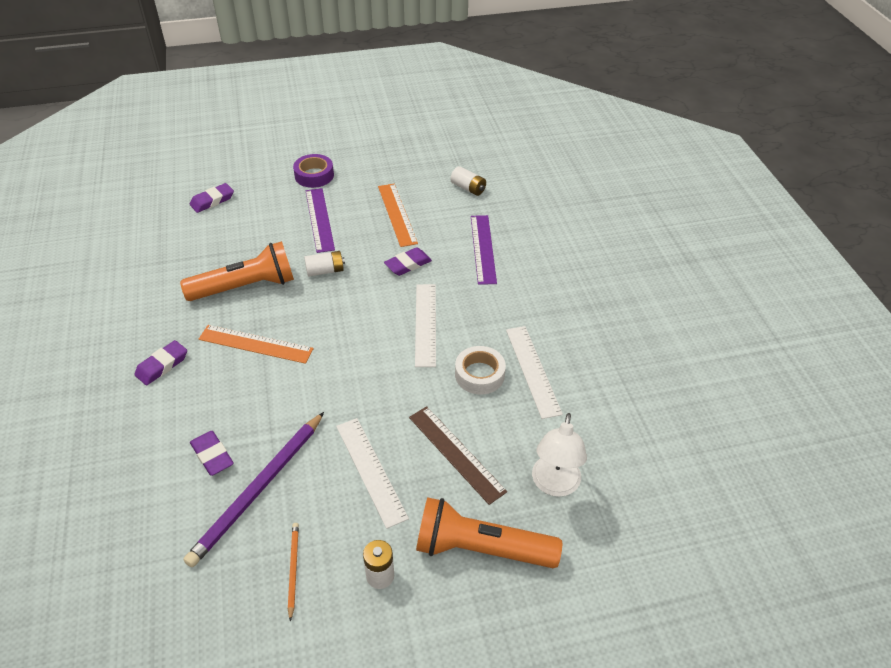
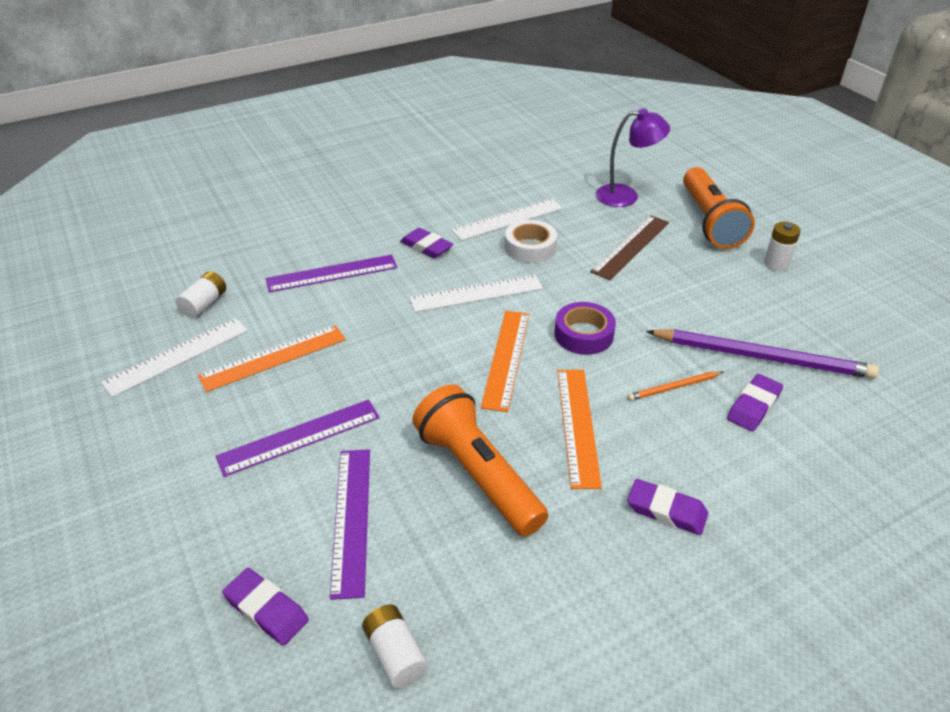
camera: 105 degrees left, 5 degrees down
(247, 233) = (351, 519): none -> purple ruler
(293, 569) = (814, 311): orange pencil -> orange pencil (674, 387)
(314, 175) = (175, 479): purple tape -> purple tape (583, 334)
(325, 271) = (415, 398): white battery -> white battery (395, 654)
(341, 324) = (506, 358): none -> orange ruler
(371, 471) = (685, 290): white ruler -> white ruler (177, 356)
(408, 264) = (378, 326): purple eraser -> purple eraser (426, 247)
(554, 485) = (626, 196): white lamp -> purple lamp

